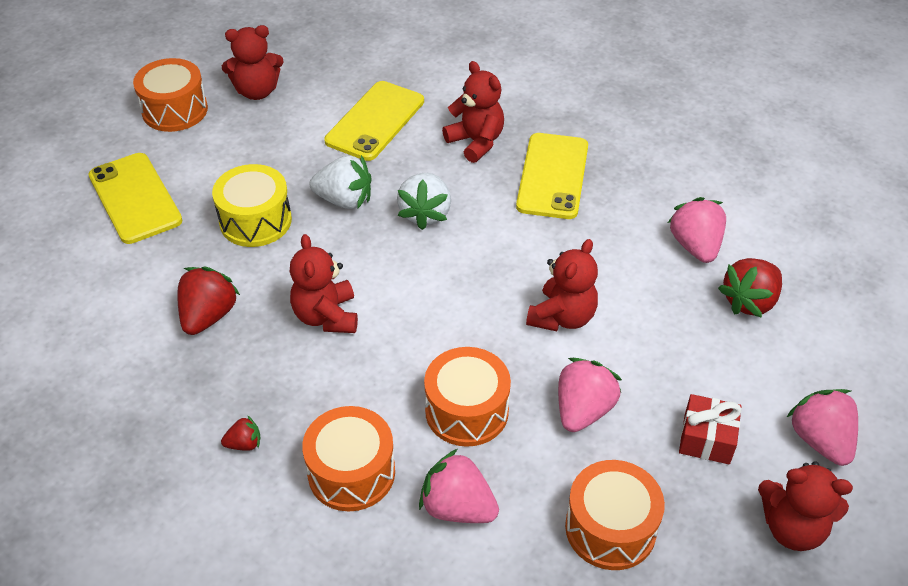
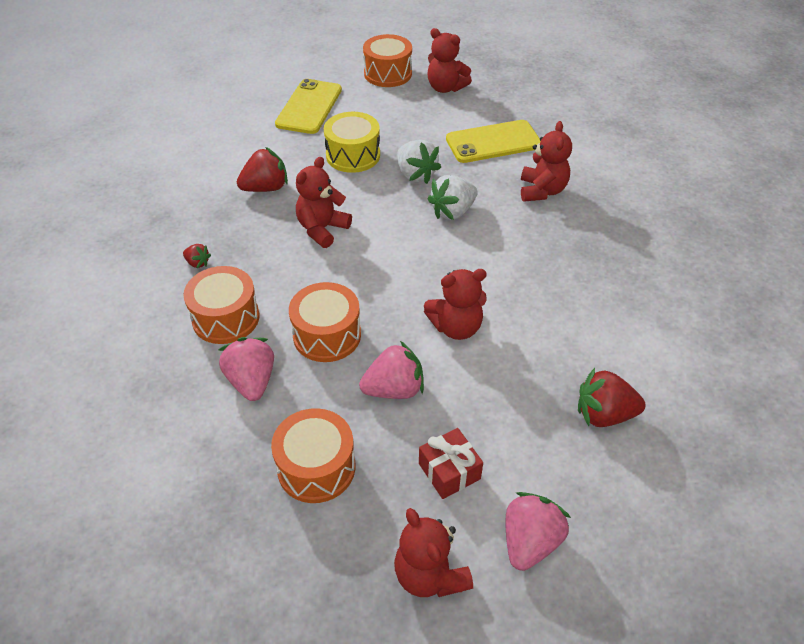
camera: 45 degrees right, 0 degrees up
(552, 176) = (566, 242): yellow phone -> none
(695, 246) = (612, 351): pink strawberry -> none

